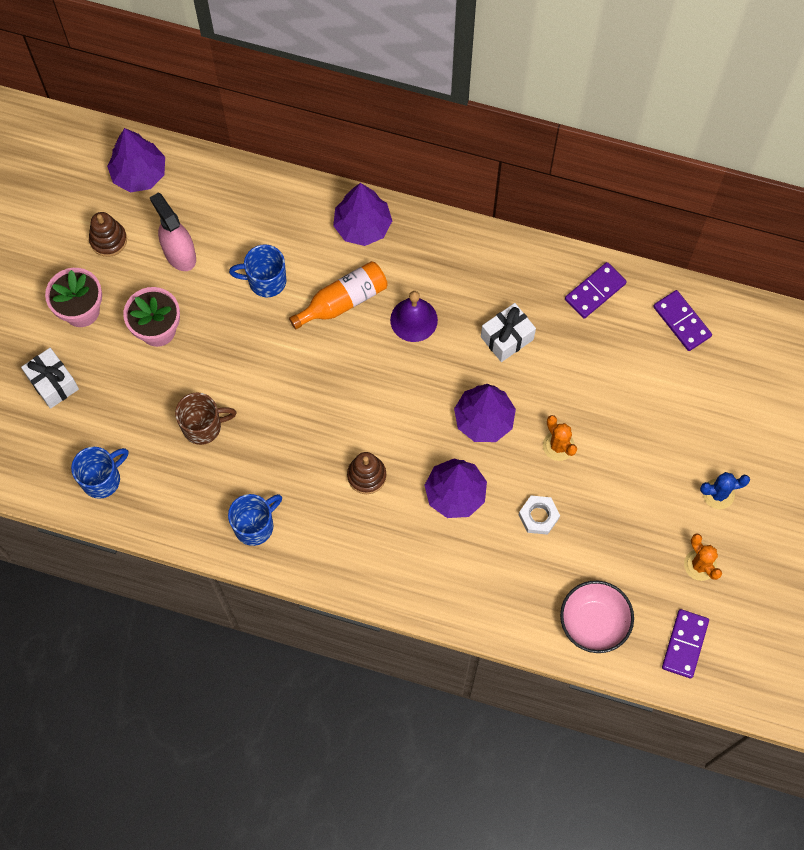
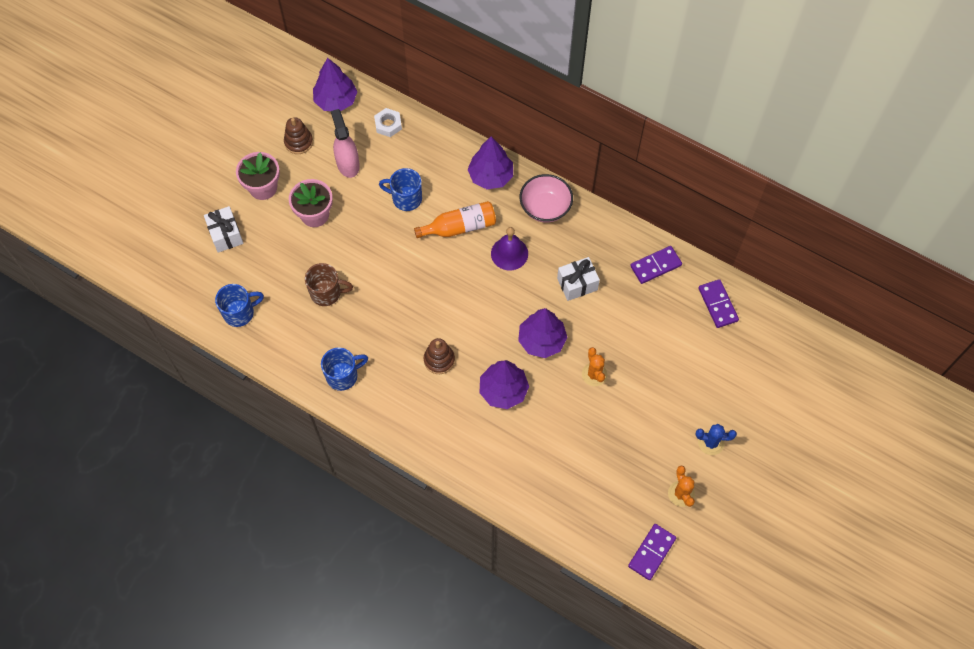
camera: 15 degrees right, 5 degrees down
(538, 516) = (563, 424): white nut -> white nut (388, 124)
(593, 622) = (583, 516): pink bowl -> pink bowl (545, 208)

